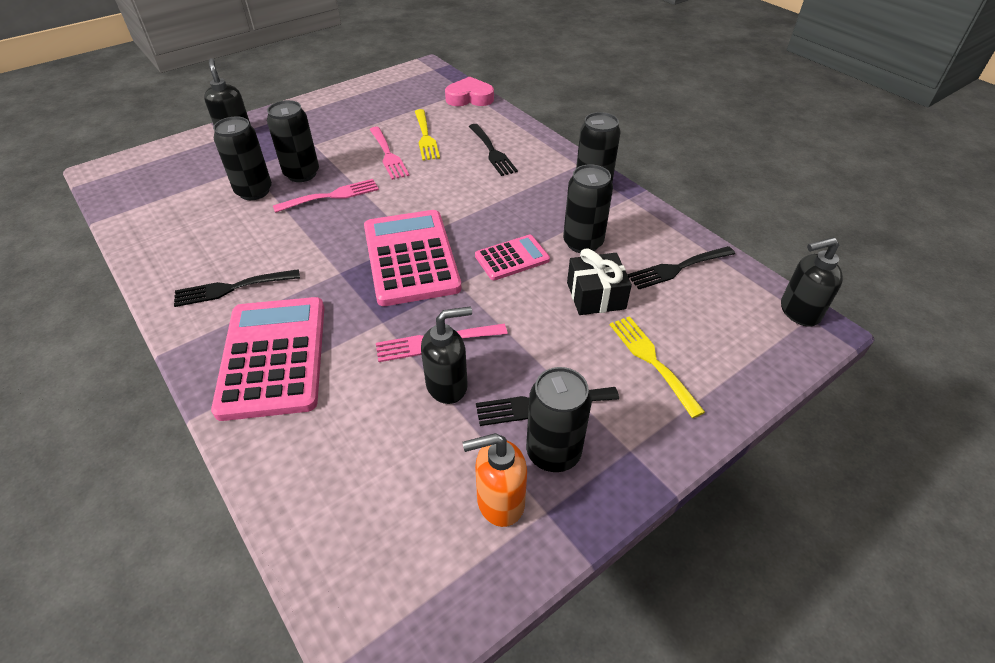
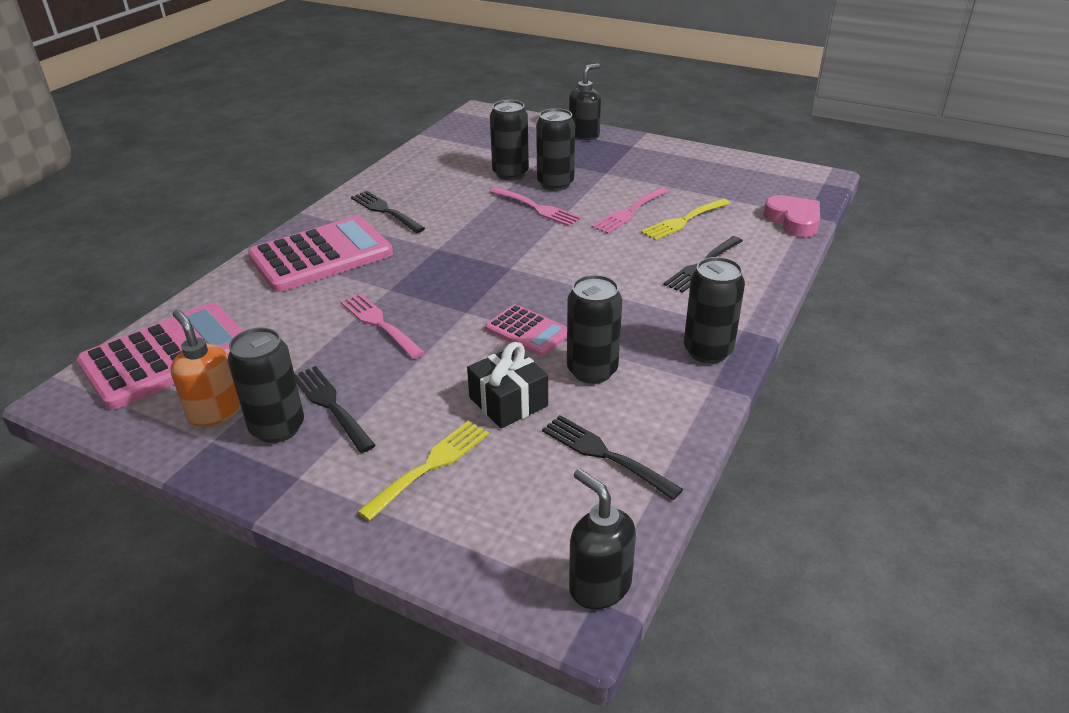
camera: 65 degrees right, 10 degrees down
(411, 258) = (483, 275): pink calculator -> pink calculator (167, 356)
(447, 385) = (331, 346): black soap dispenser -> none

